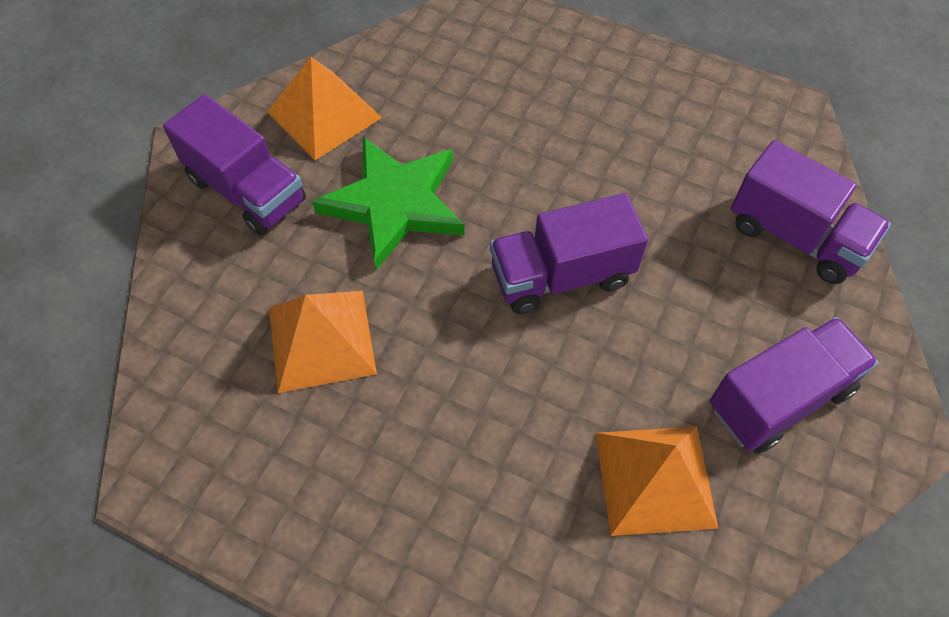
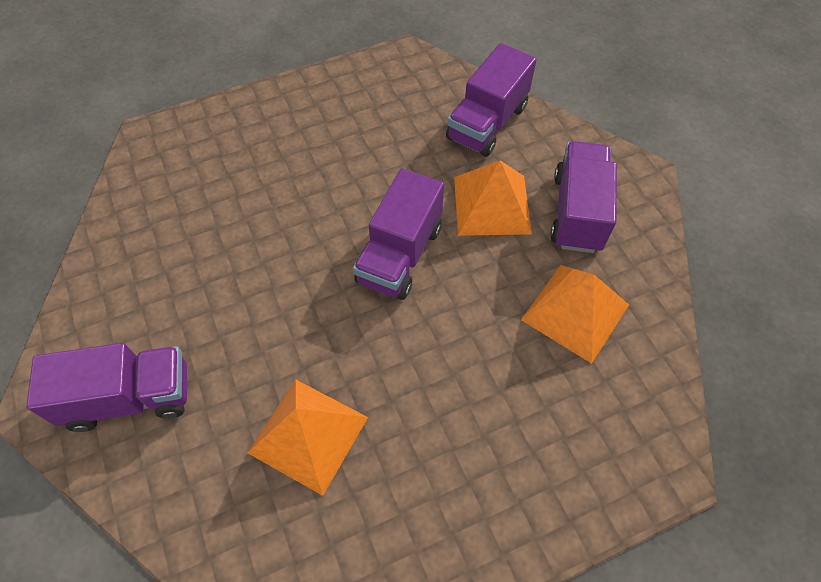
camera: 50 degrees left, 0 degrees up
(324, 115) = (123, 297): orange pyramid -> orange pyramid (492, 205)
(394, 204) = (248, 308): green star -> none
(795, 236) = (487, 123): purple truck -> purple truck turned 135 degrees clockwise

